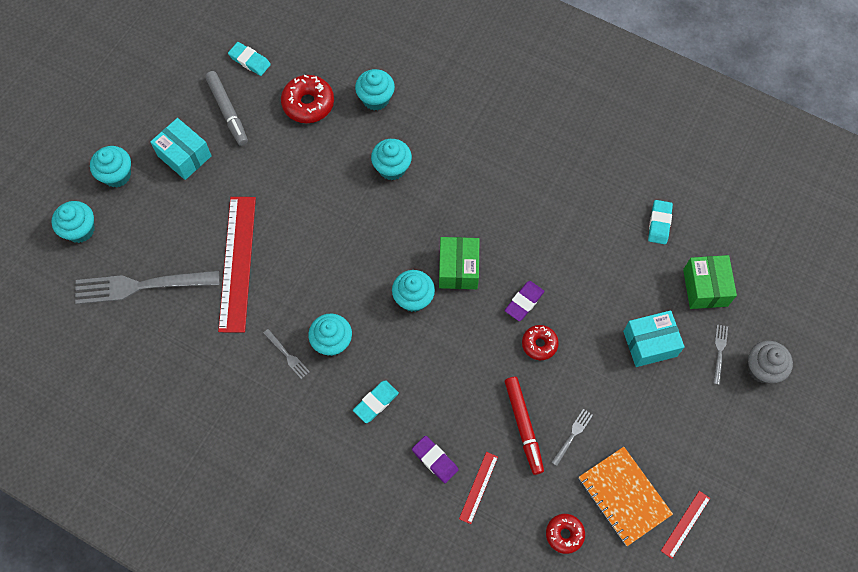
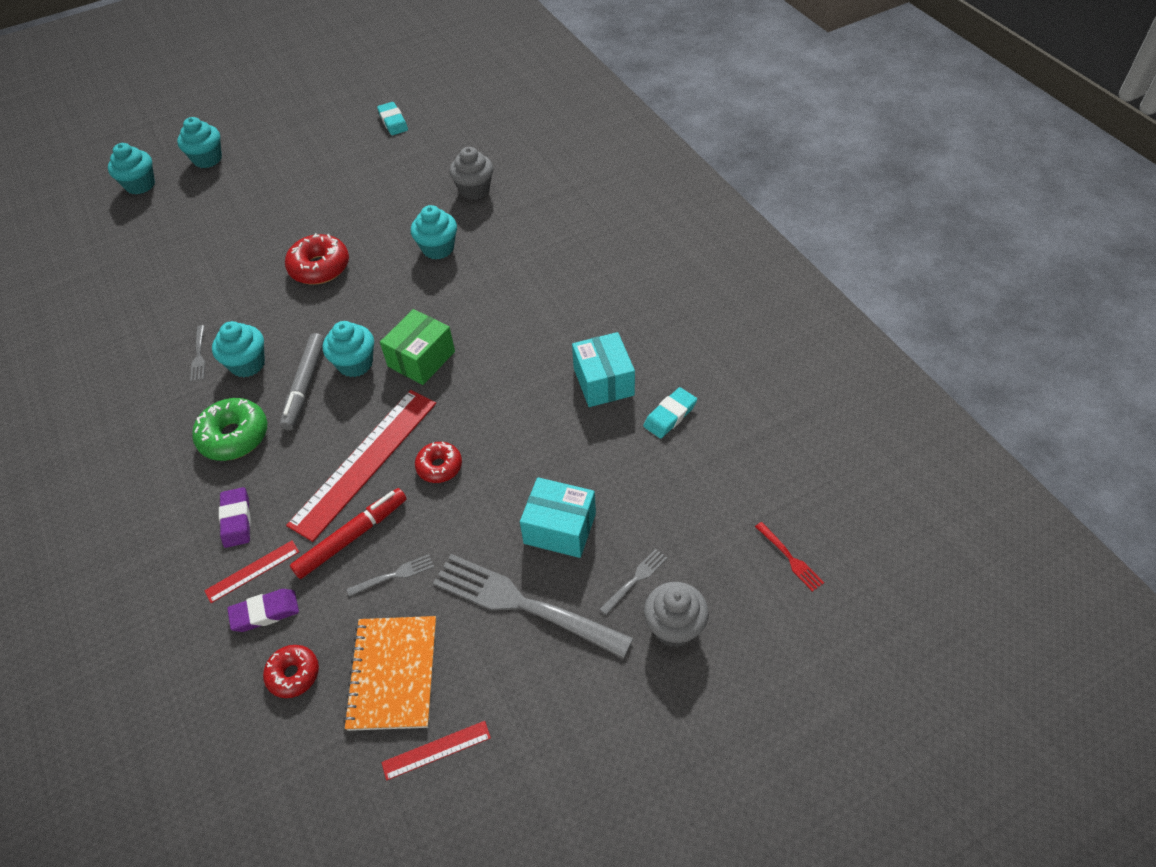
camera: 35 degrees right, 15 degrees down
(141, 286) = (141, 245): grey fork -> grey fork (524, 605)
(184, 156) = (272, 167): turquoise box -> turquoise box (603, 381)
(227, 111) = (339, 150): grey marker -> grey marker (305, 386)
(237, 263) = (233, 263): red ruler -> red ruler (364, 462)
(308, 104) = (411, 170): red donut -> red donut (319, 267)
(376, 99) = (474, 190): turquoise cupcake -> grey cupcake
(376, 402) = (234, 436): turquoise eraser -> green donut
(523, 426) = (352, 537): red marker -> red marker turned 150 degrees counterclockwise
(524, 302) = (459, 420): purple eraser -> purple eraser (265, 612)
(705, 287) = (672, 504): green box -> none
(796, 286) = (790, 558): none -> red fork

